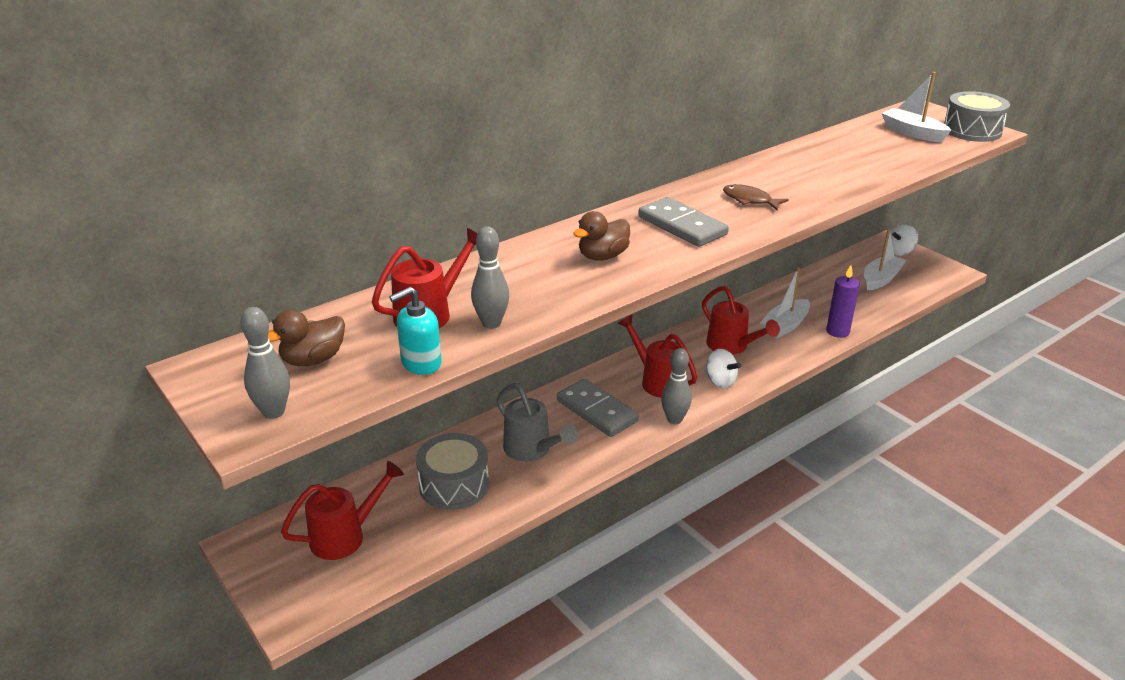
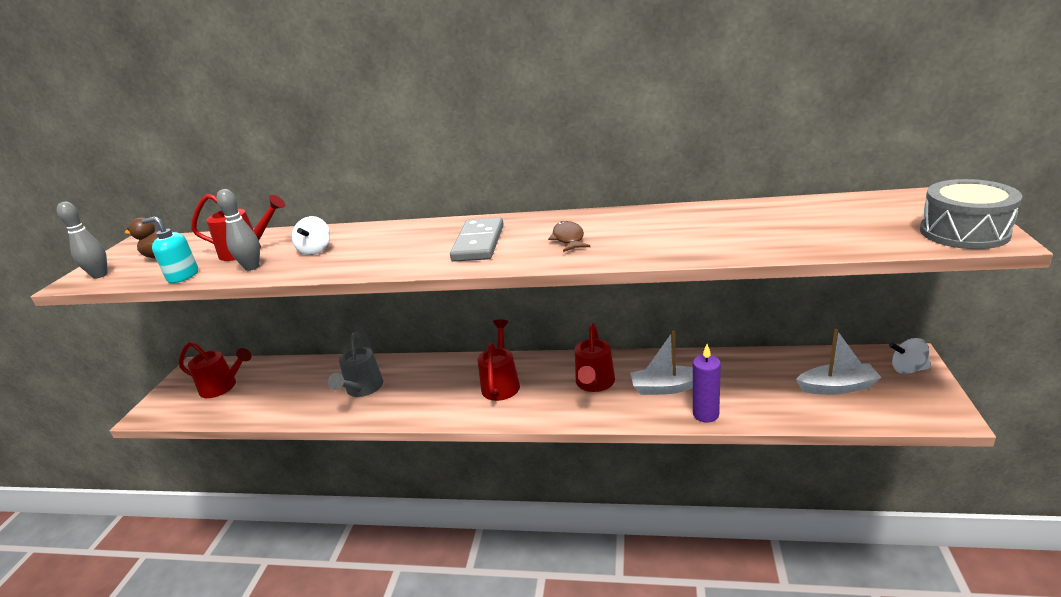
camera: 50 degrees right, 5 degrees down
(454, 485) = (299, 388): grey drum -> none
(596, 411) = (433, 384): grey domino -> none
(602, 256) = (388, 248): brown duck -> none
(674, 419) = (464, 416): grey bowling pin -> none
(720, 381) = (540, 406): white spinning top -> white spinning top (315, 250)
(912, 133) = (872, 219): white boat -> none

